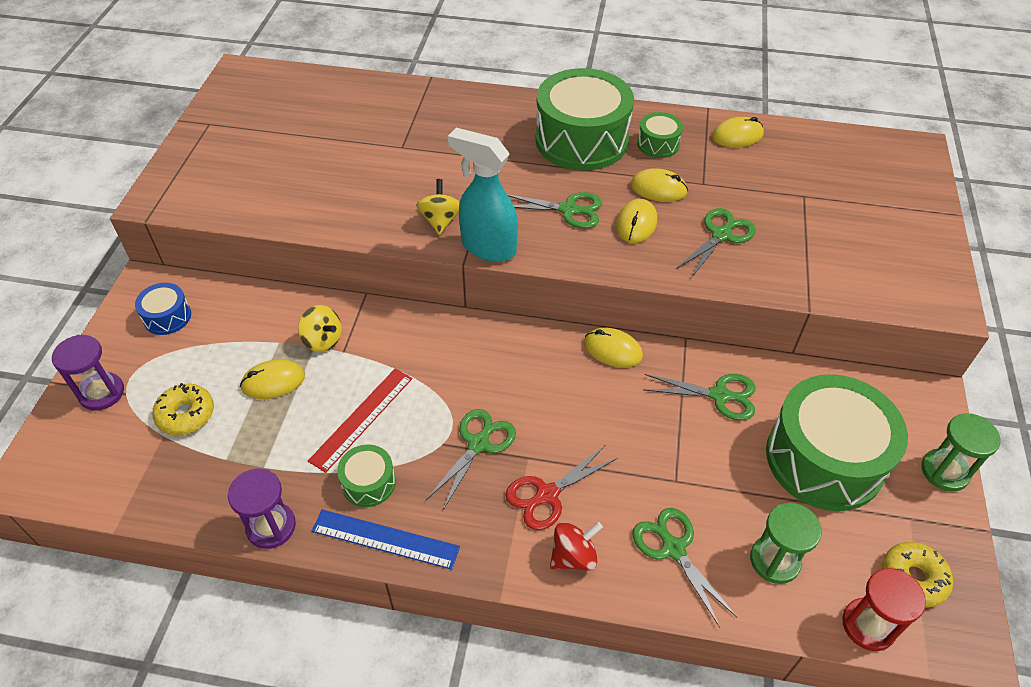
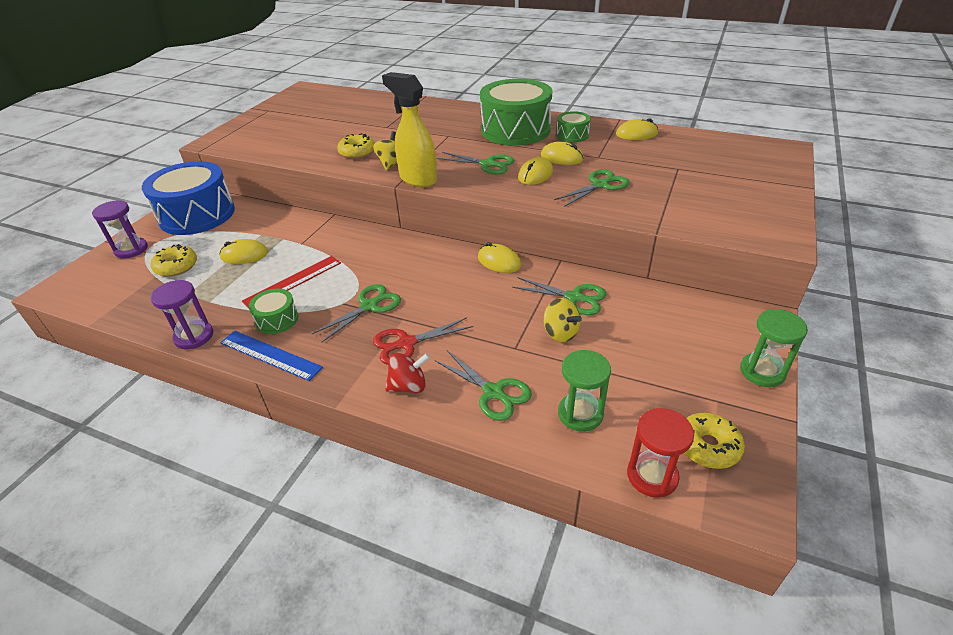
camera: 15 degrees right, 10 degrees down
(167, 317) = (197, 215): blue drum -> blue drum, size x2.21
(323, 340) = (291, 236): yellow spinning top -> yellow spinning top (560, 333)
(383, 203) = (357, 152): none -> yellow donut
(487, 247) = (417, 179): turquoise spray bottle -> yellow spray bottle
(673, 548) = (494, 392): green scissors -> green scissors turned 150 degrees clockwise
(824, 459) = (651, 349): green drum -> none

